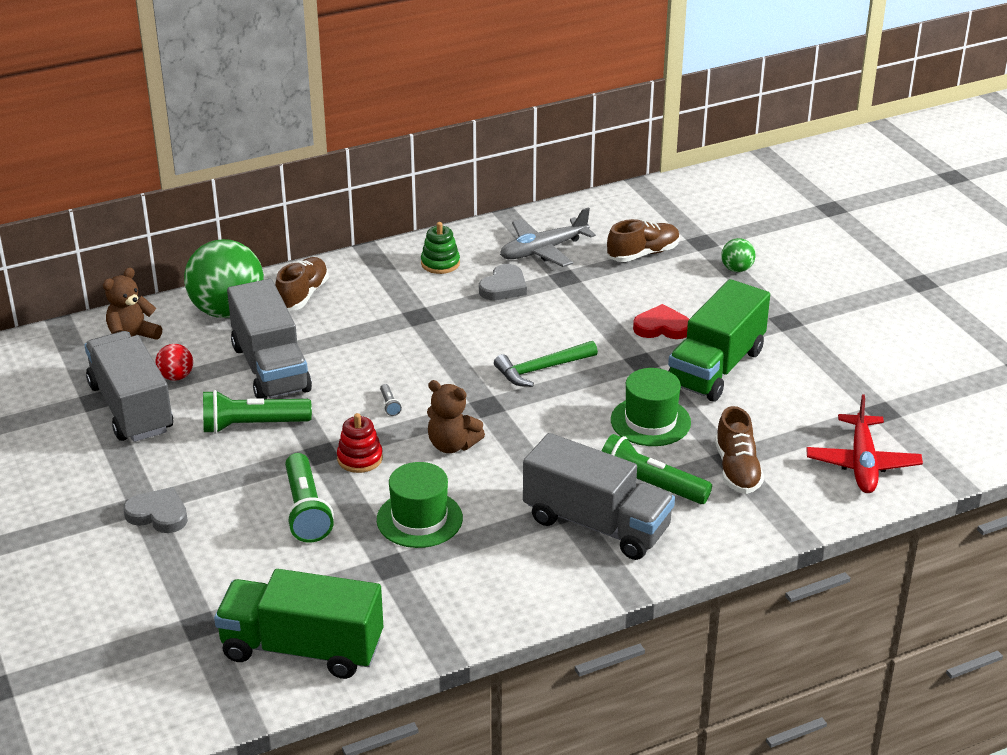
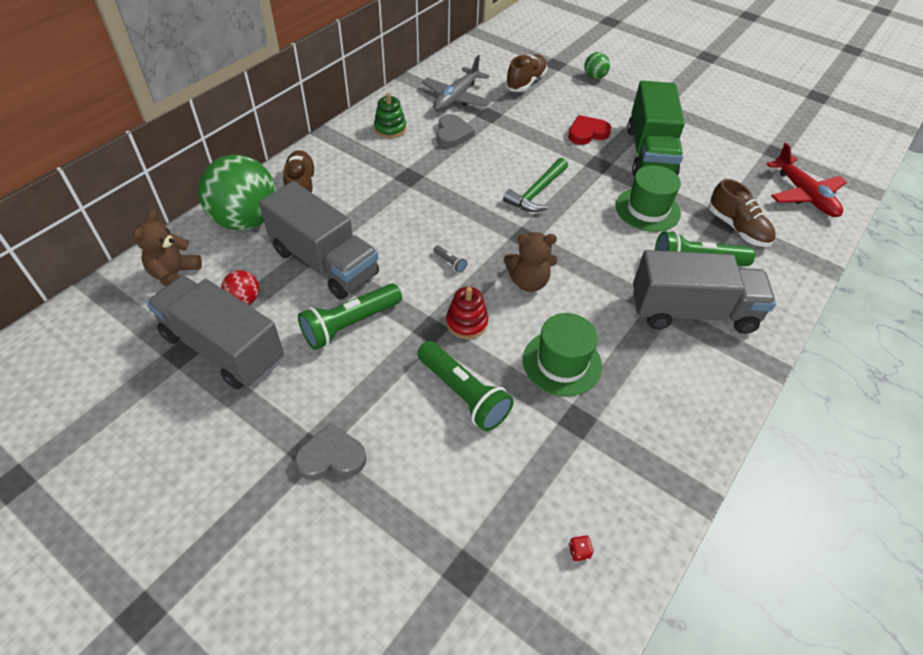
camera: 30 degrees left, 15 degrees up
(302, 648) = (579, 552): green truck -> red dice

